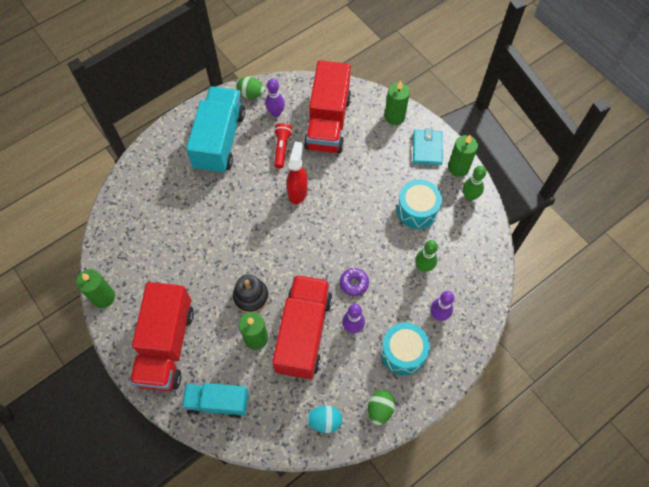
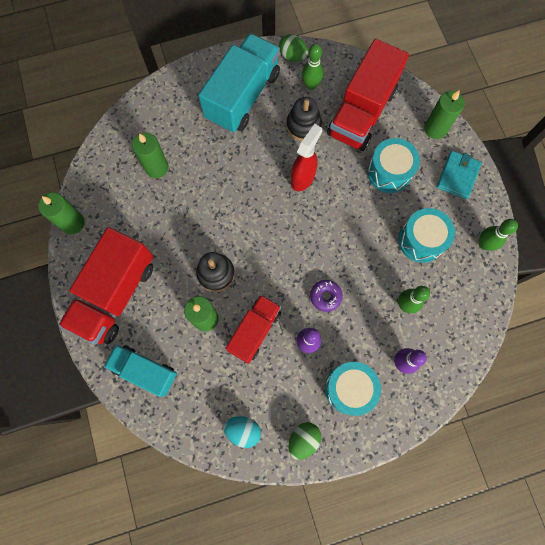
camera: 20 degrees right, 10 degrees up
(276, 113) = (311, 85): purple bowling pin -> green bowling pin
(282, 148) = (303, 125): red flashlight -> black stacking toy
(303, 333) = (255, 331): red truck -> red truck, size x0.62
(369, 163) = (389, 172): none -> turquoise drum
(458, 168) = (483, 208): green candle -> green candle (156, 167)

